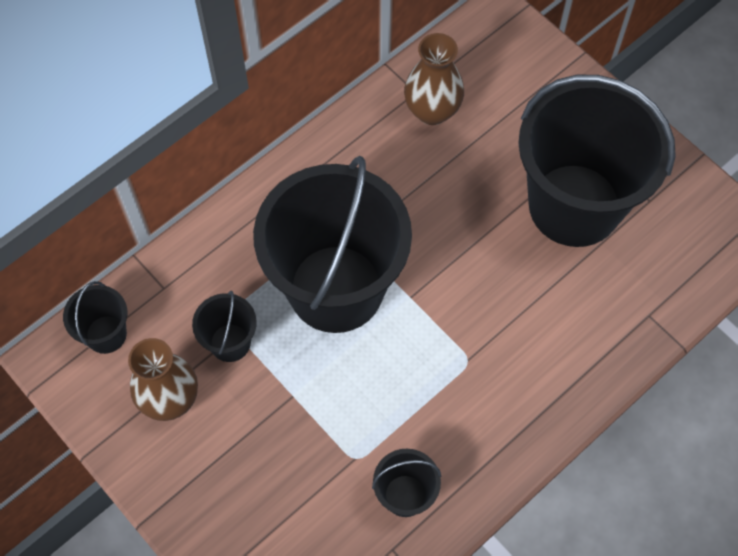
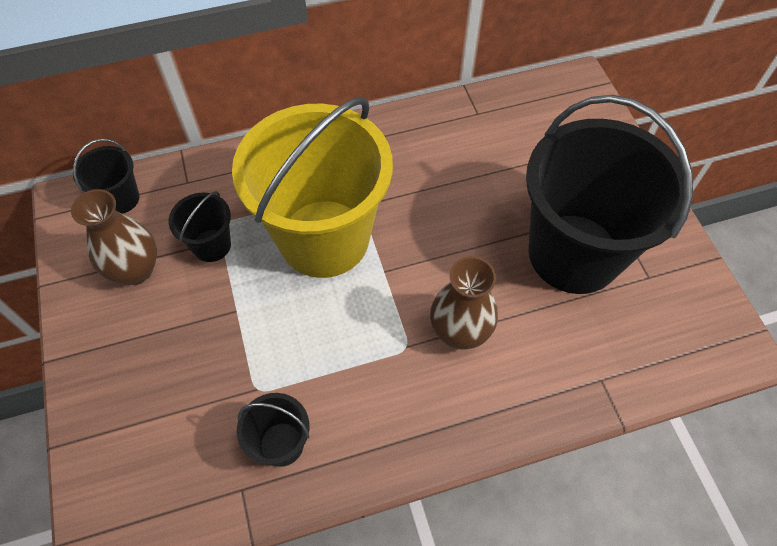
camera: 25 degrees right, 5 degrees down
(336, 288) = (324, 238): black bucket -> yellow bucket
(432, 111) = (483, 132): brown vase -> brown vase (460, 332)

